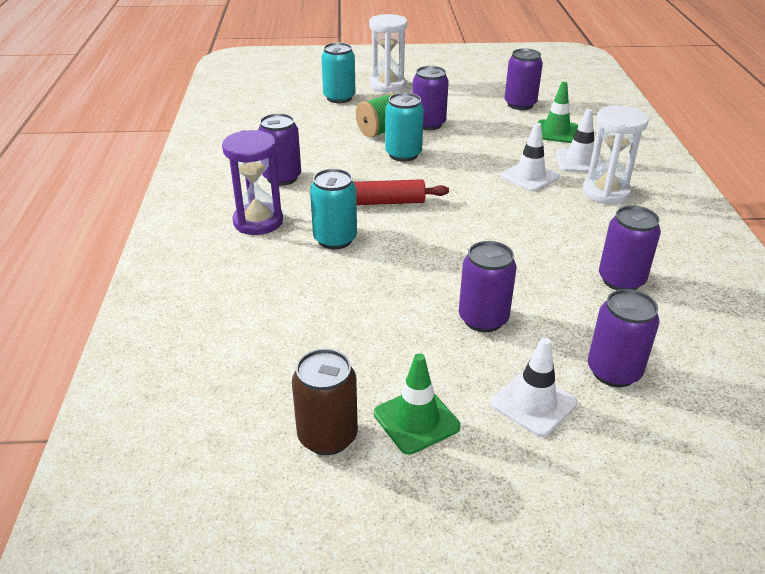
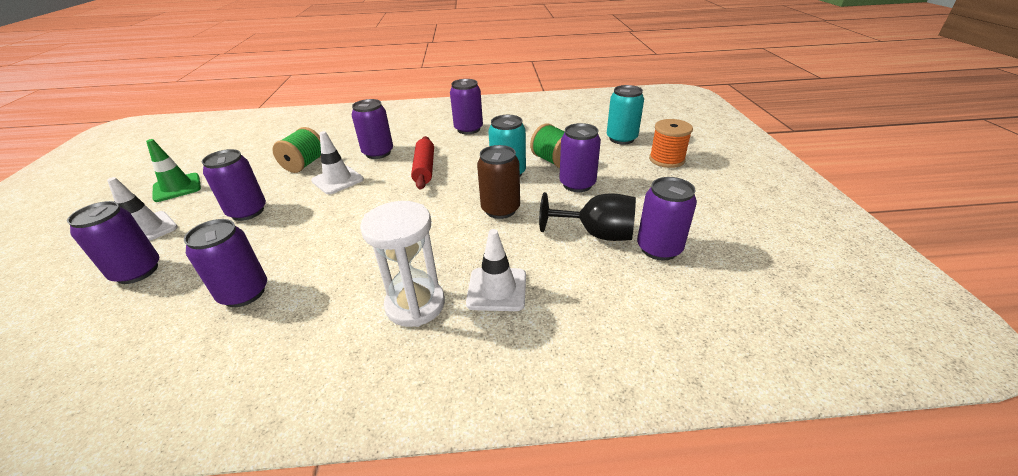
camera: 90 degrees right, 0 degrees up
(258, 222) = (409, 128): purple hourglass -> none
(327, 436) = (192, 163): brown can -> brown can (500, 209)
(335, 239) = (378, 153): turquoise can -> purple can
(357, 298) = (304, 164): none -> green spool
(387, 85) = (666, 159): white hourglass -> orange spool
(505, 122) = (597, 234): none -> black goblet
(530, 176) = (460, 246): white traffic cone -> white traffic cone (337, 180)
(556, 132) = (580, 275): green traffic cone -> none

